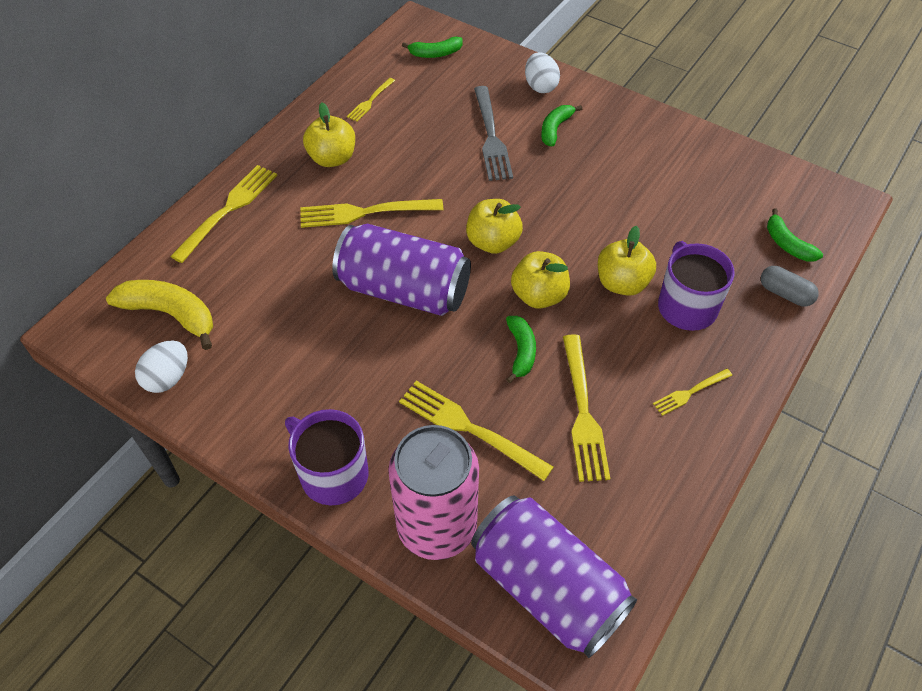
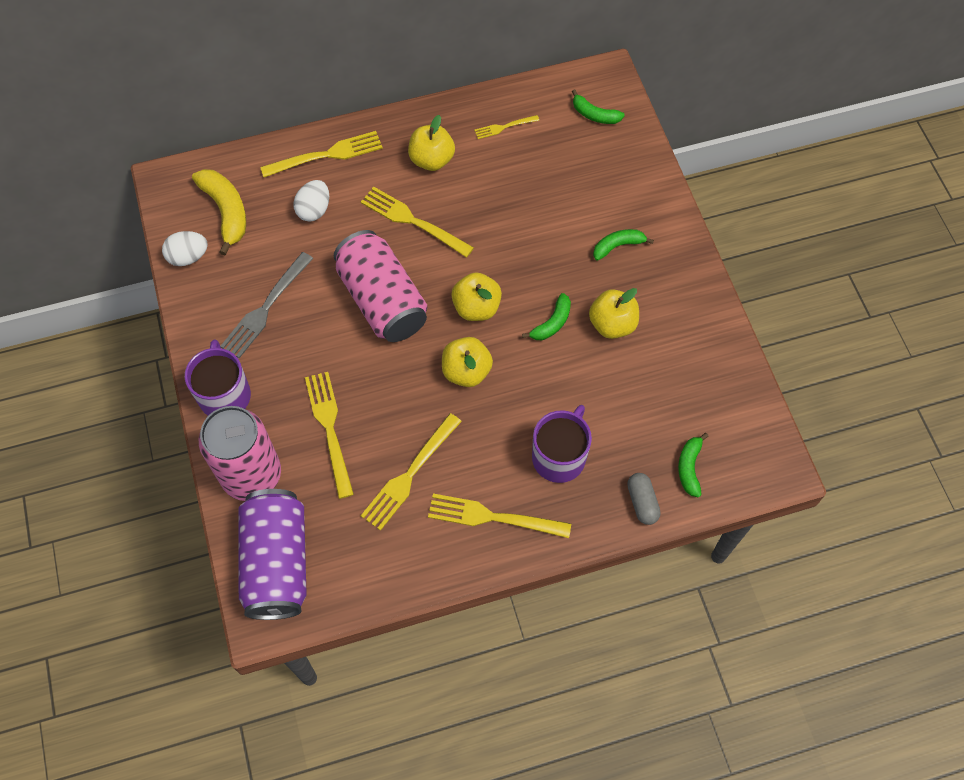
camera: 40 degrees right, 10 degrees up
(404, 290) = (382, 300): purple can -> pink can
(491, 137) = (562, 219): grey fork -> grey fork (266, 308)
(521, 351) = (413, 402): green banana -> green banana (552, 323)
(540, 86) = (646, 200): white egg -> white egg (314, 210)
(622, 283) = (533, 405): yellow apple -> yellow apple (612, 324)
(690, 392) = (493, 517): yellow fork -> yellow fork, size x1.84

